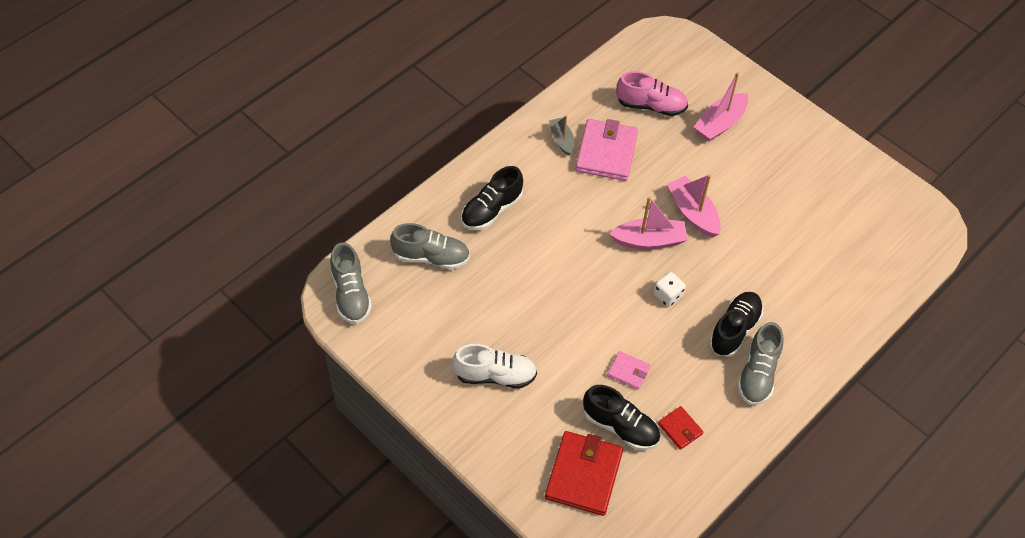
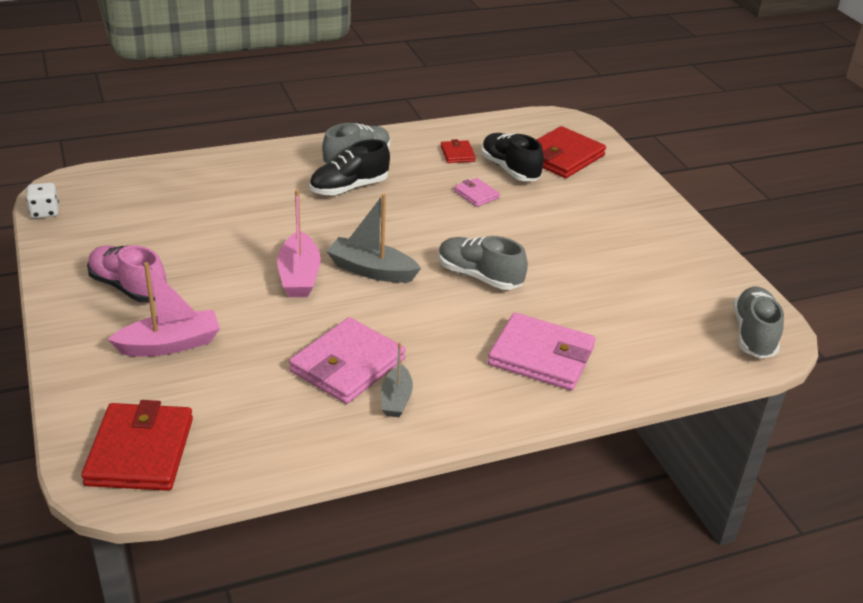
camera: 155 degrees left, 20 degrees down
(431, 257) = (641, 337): grey shoe -> grey shoe (479, 276)
(491, 210) = (541, 356): black shoe -> pink wallet
(495, 375) = (611, 229): white shoe -> none
(649, 240) = (371, 270): pink boat -> grey boat
(651, 106) = (237, 396): pink shoe -> pink shoe (128, 287)
(667, 295) = (392, 227): white dice -> white dice (44, 212)
(670, 55) = (140, 451): none -> red wallet

